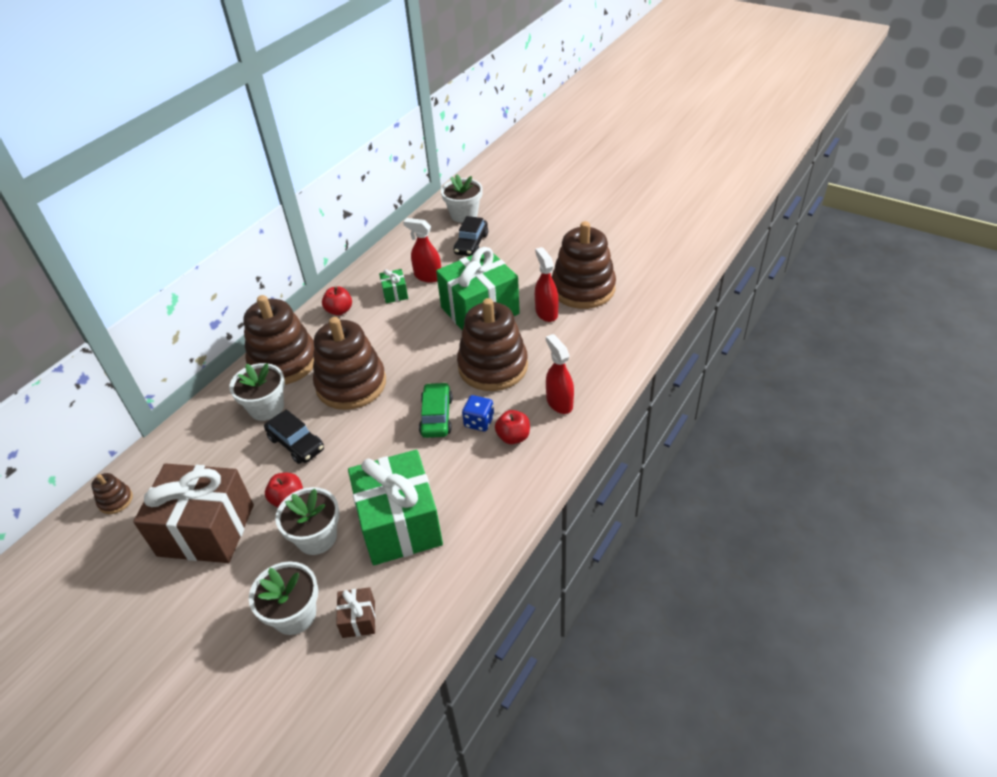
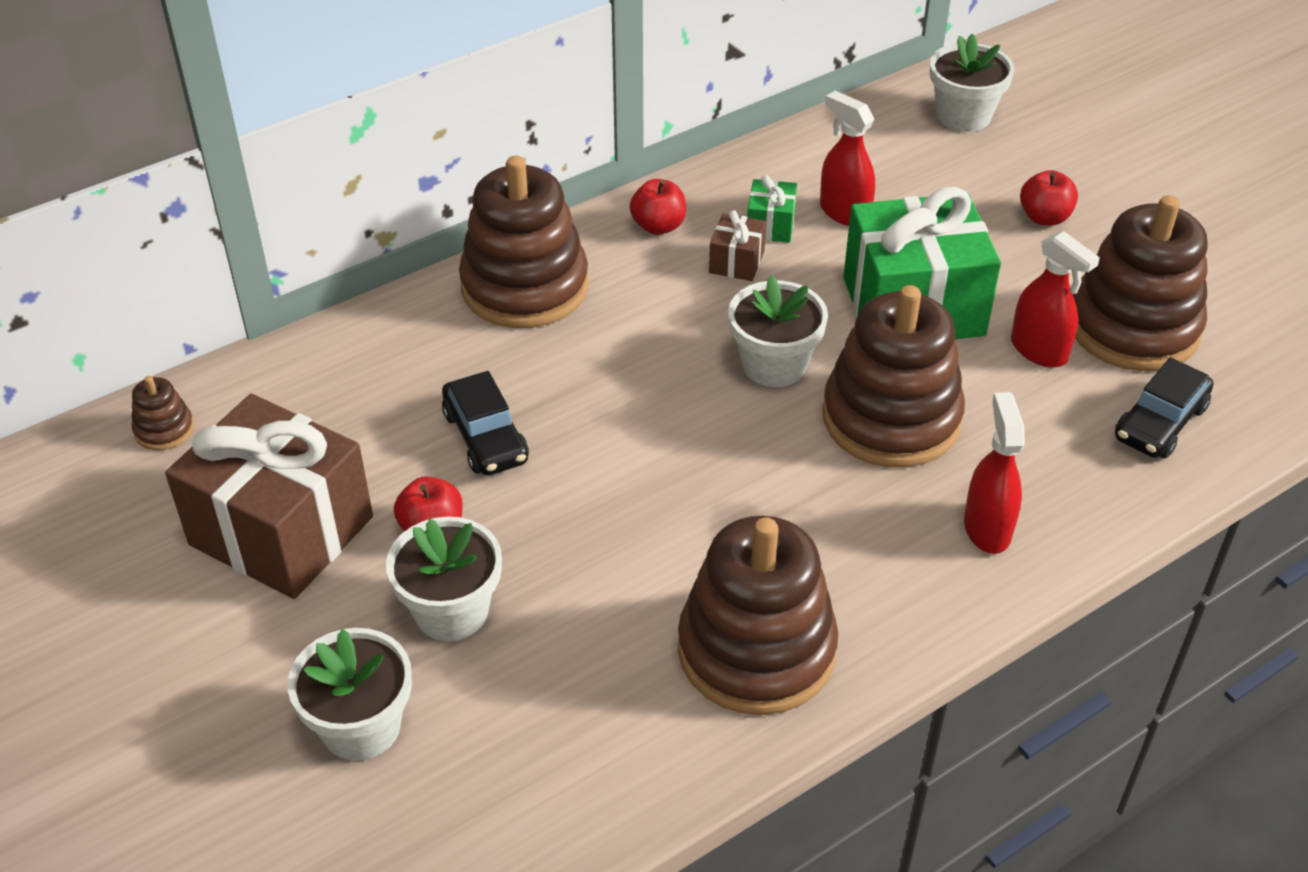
camera: 20 degrees right, 0 degrees up
(266, 407) = (463, 357): white flower pot -> white flower pot (774, 364)
(351, 384) = (622, 365): brown stacking toy -> brown stacking toy (756, 650)
(358, 619) = (461, 777): brown gift -> brown gift (736, 262)
(400, 524) = (600, 642): green gift -> none
(436, 416) = (747, 474): green car -> none
(471, 244) = (953, 176): black car -> black car (1160, 423)
(479, 422) = (820, 511): blue dice -> none
(513, 437) = (871, 561): red apple -> red apple (1044, 217)
(546, 312) = (1039, 350): red spray bottle -> red spray bottle turned 135 degrees clockwise

